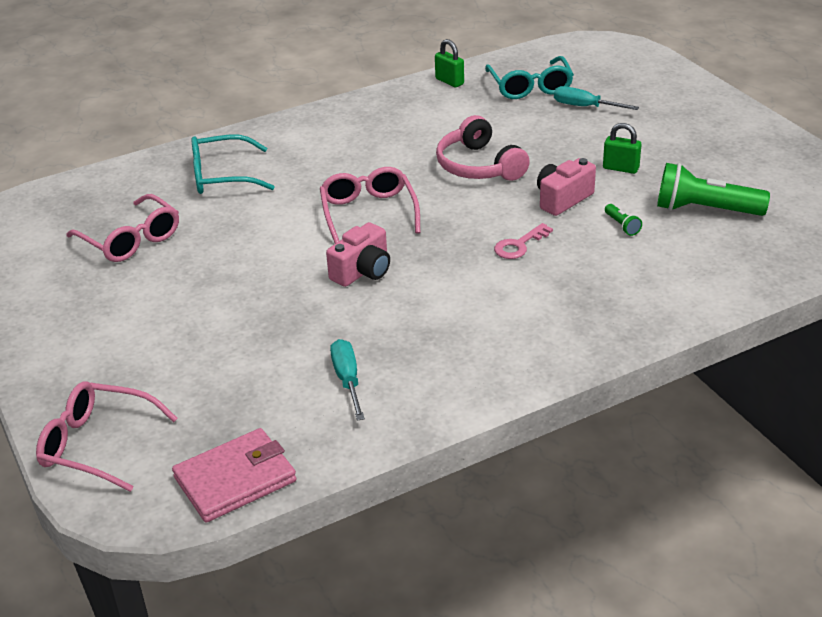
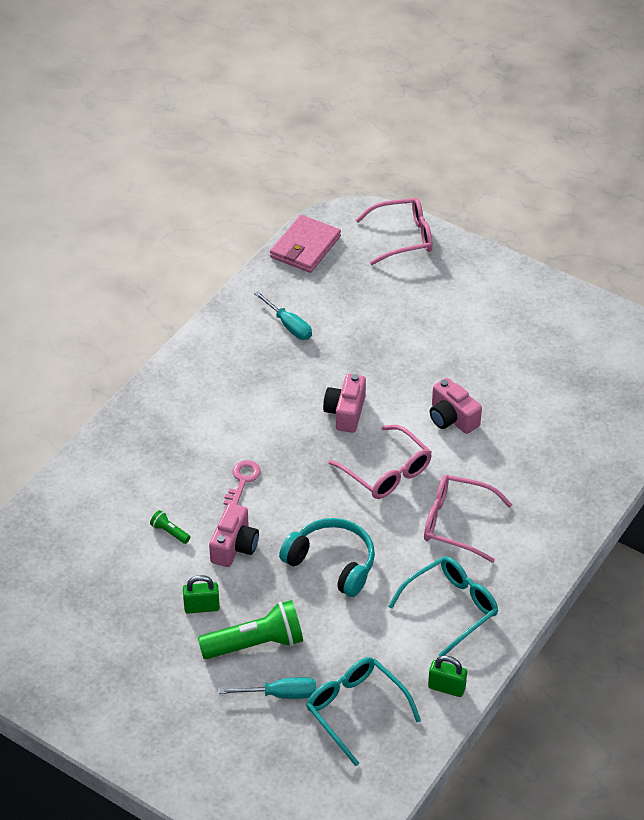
camera: 150 degrees right, 10 degrees up
(131, 240) = (546, 379): pink glasses -> pink glasses (456, 523)
(222, 176) = (545, 469): turquoise glasses -> turquoise glasses (451, 608)
(260, 235) = (452, 418): none -> pink camera
(479, 166) = (332, 563): pink headphones -> turquoise headphones
(705, 210) = (106, 577): green flashlight -> green flashlight (255, 644)

